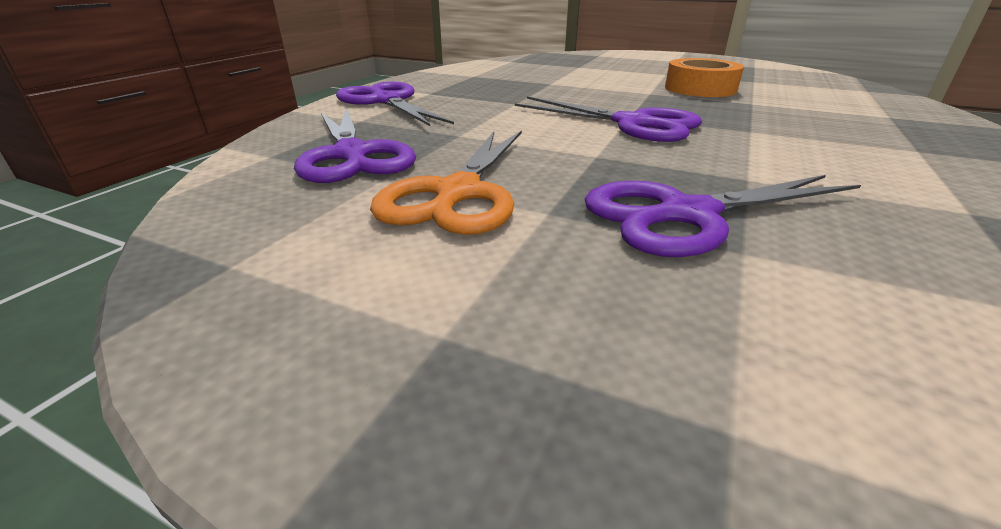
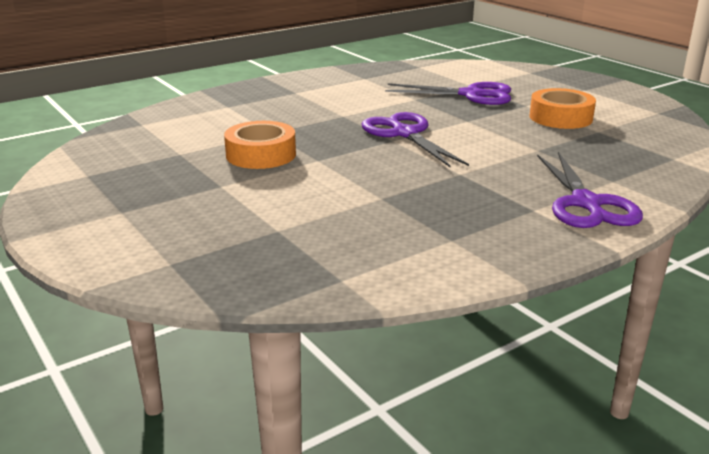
camera: 150 degrees left, 5 degrees down
(352, 154) = (616, 148): purple scissors -> none
(458, 193) = (560, 117): orange scissors -> orange tape

